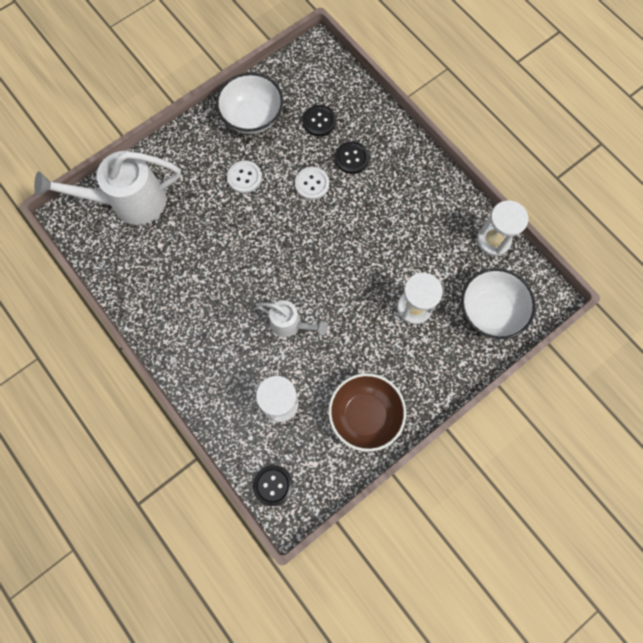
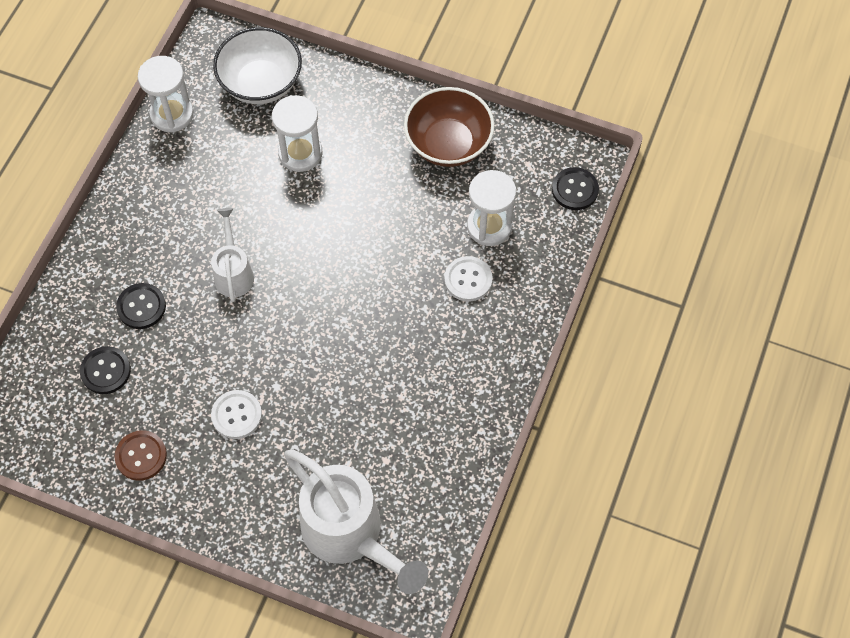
camera: 120 degrees left, 10 degrees down
(252, 117) = (141, 456): white bowl -> brown button
(290, 324) = (395, 263): white watering can -> white watering can (233, 273)
(312, 184) = (202, 333): white button -> white button (468, 280)

